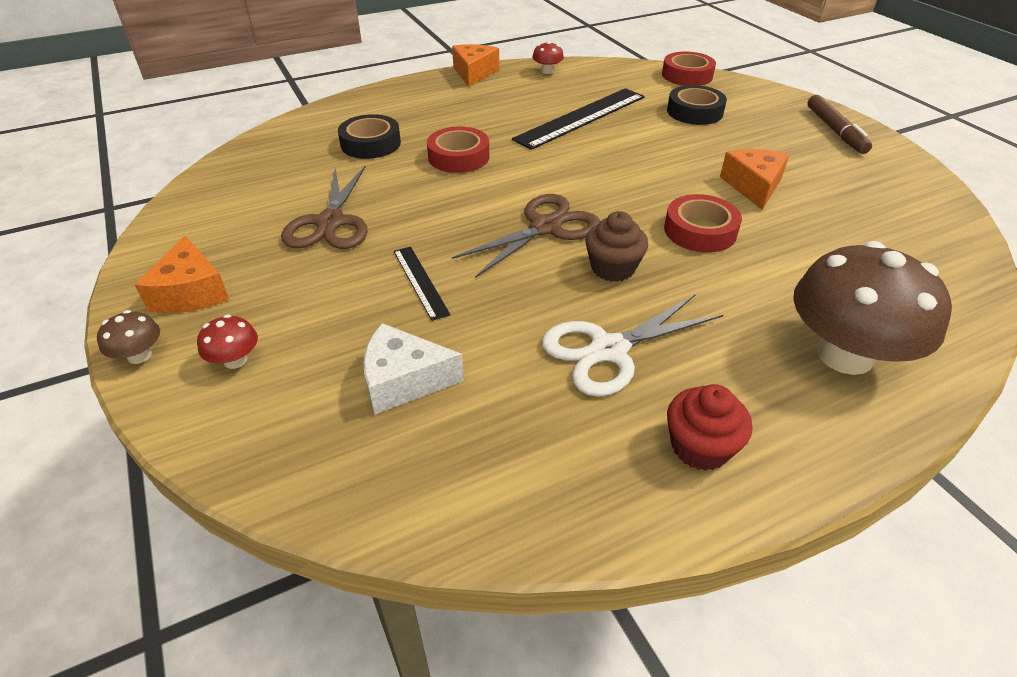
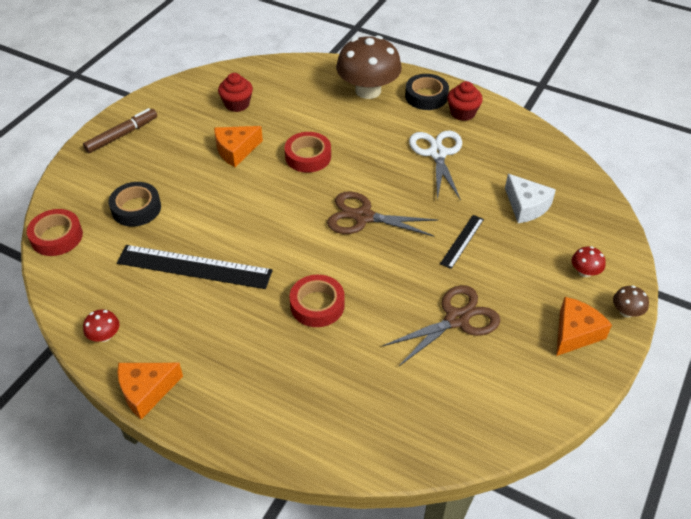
camera: 125 degrees left, 5 degrees up
(370, 144) = (344, 374): black tape -> black tape (426, 96)
(609, 350) = (437, 153): white scissors -> white scissors turned 120 degrees counterclockwise
(613, 268) = (375, 175): brown cupcake -> none
(865, 216) = (237, 104): none -> red cupcake

